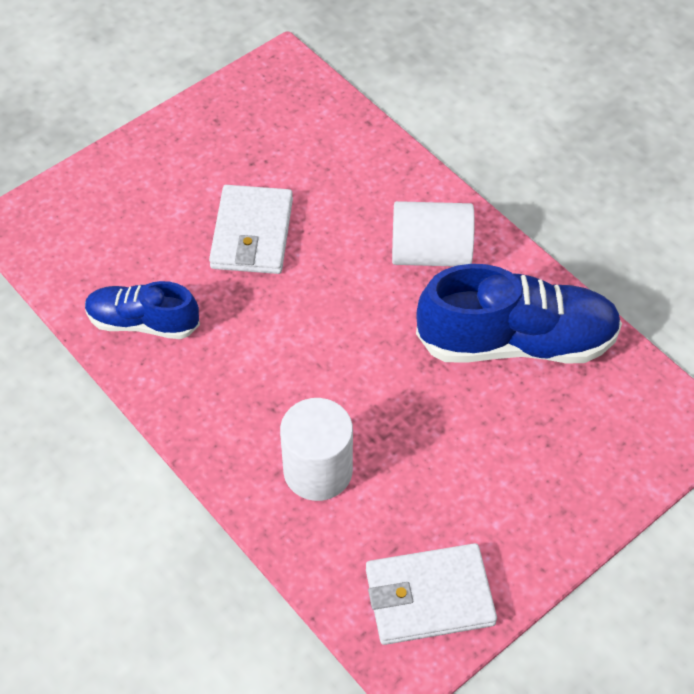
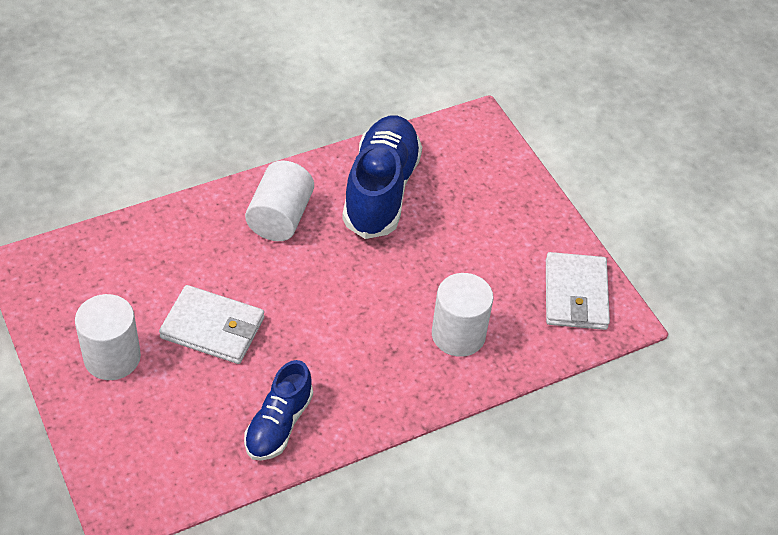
camera: 80 degrees left, 5 degrees down
(189, 164) = (112, 357): none -> white cylinder

